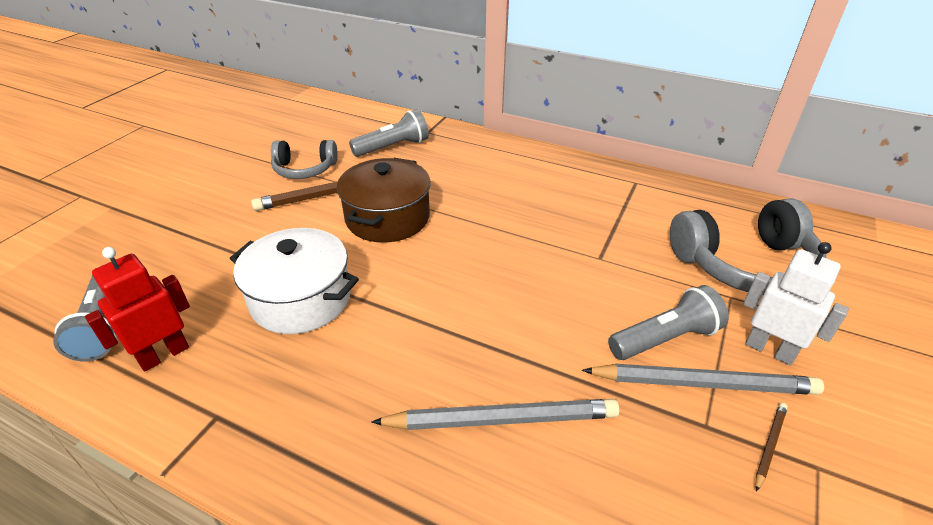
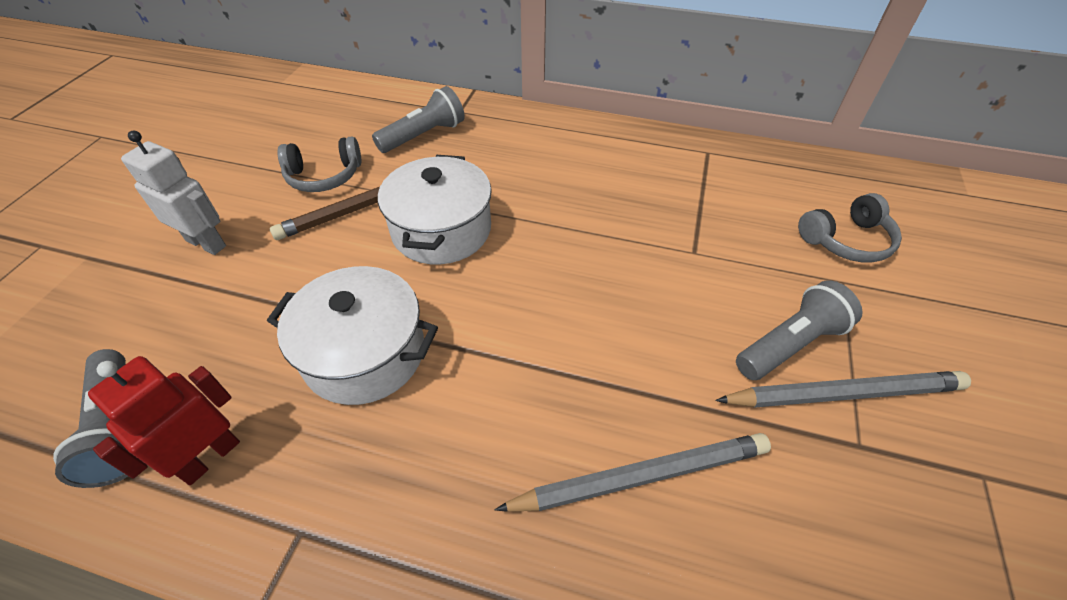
camera: 10 degrees left, 10 degrees up
(387, 218) = (441, 230): brown pot -> white pot
(744, 264) = (846, 240): grey headphones -> grey headphones, size x0.60
(769, 350) = (899, 341): white robot -> white robot (206, 243)
(769, 445) = (930, 458): brown pencil -> none

